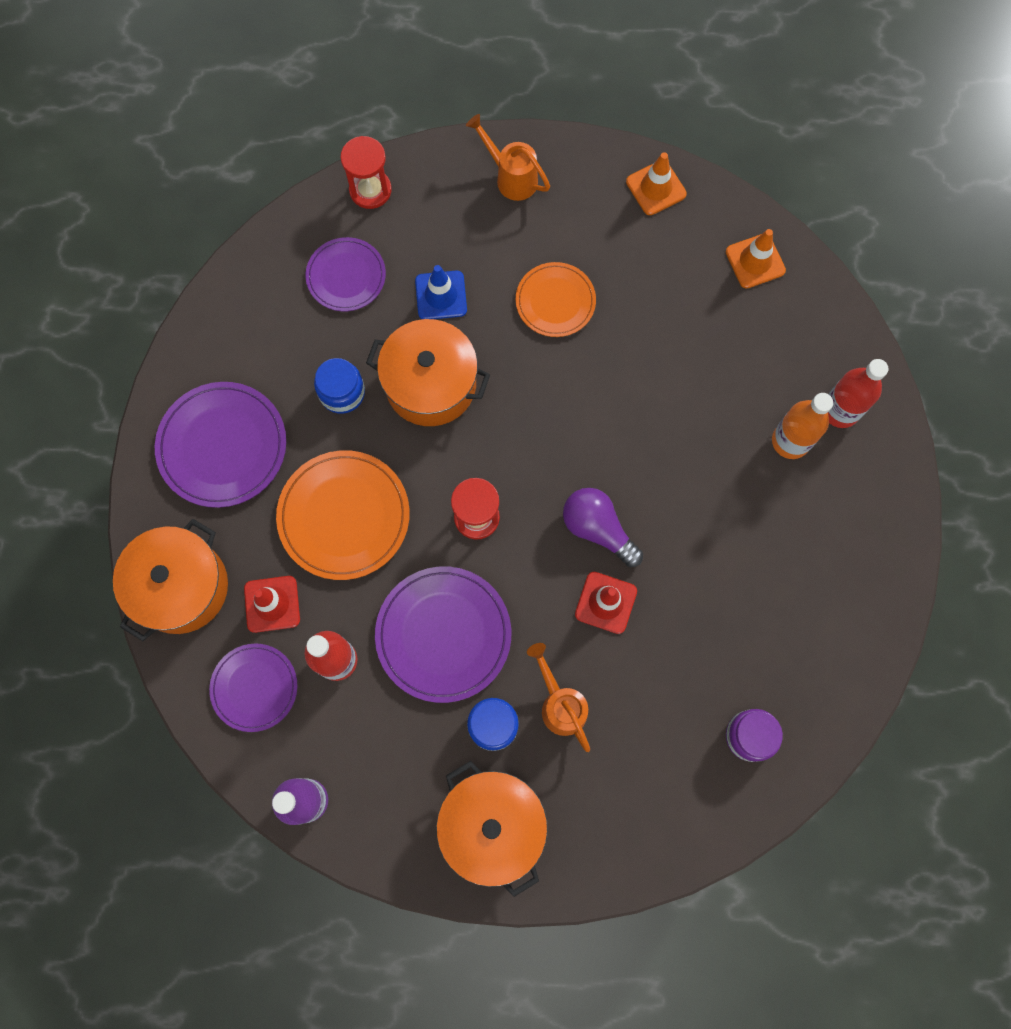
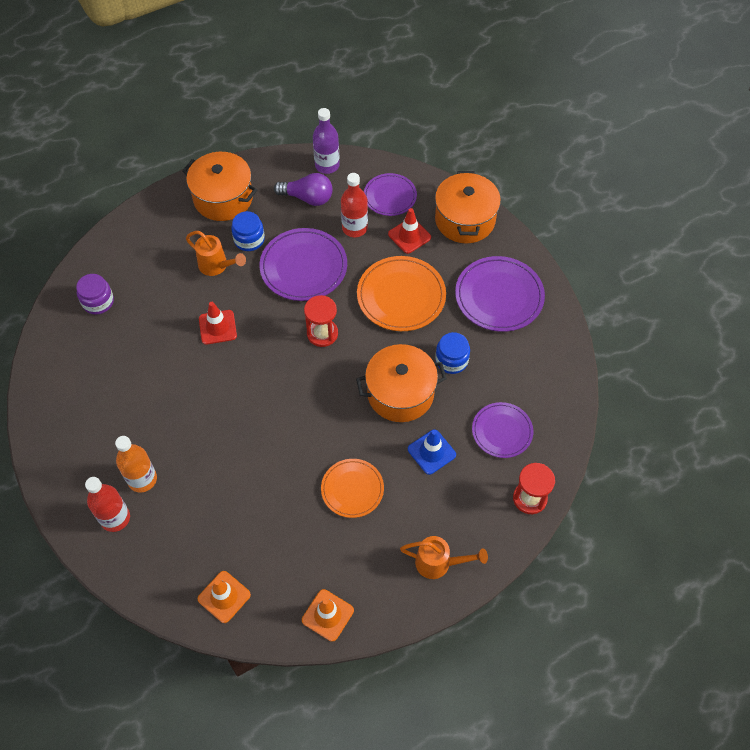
camera: 150 degrees right, 15 degrees down
(598, 529) = (244, 363): purple light bulb -> purple light bulb (307, 198)

